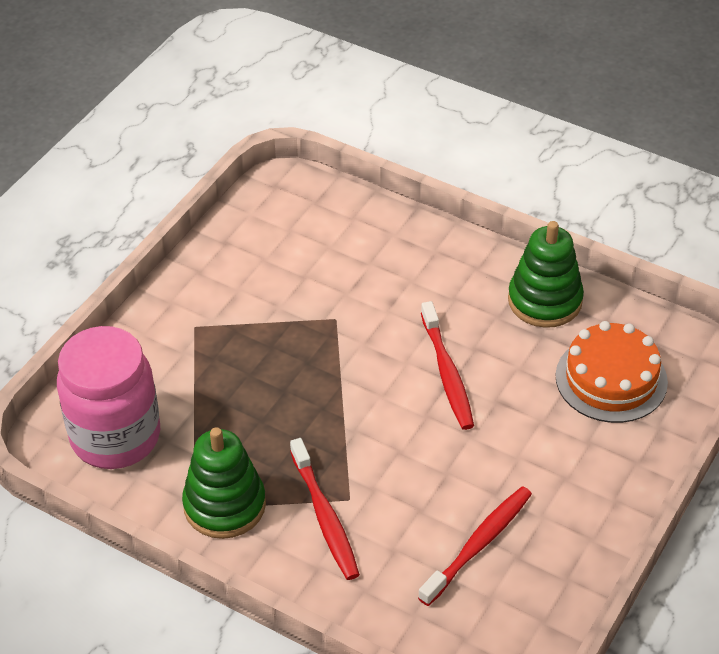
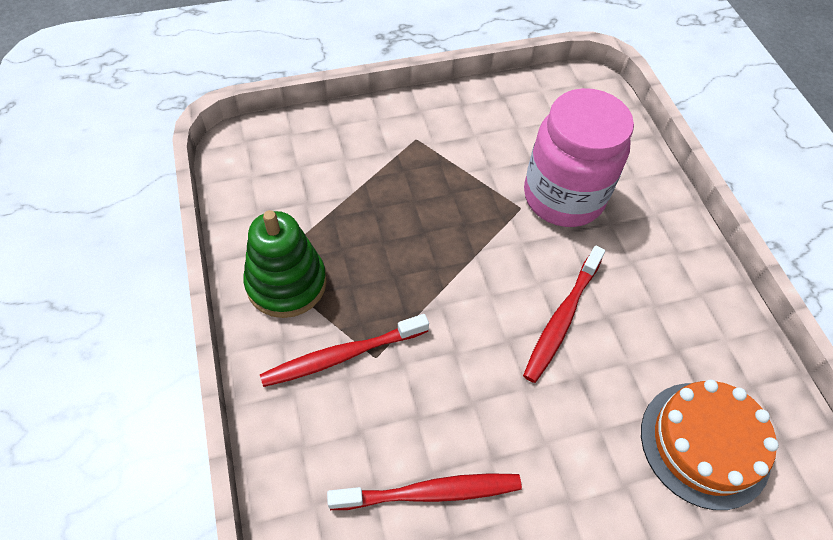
camera: 40 degrees right, 10 degrees up
(115, 437) = (278, 174): pink jar -> pink jar (563, 197)
(325, 517) = (342, 355): red toothbrush -> red toothbrush turned 45 degrees clockwise
(545, 300) = (710, 324): green stacking toy -> none

